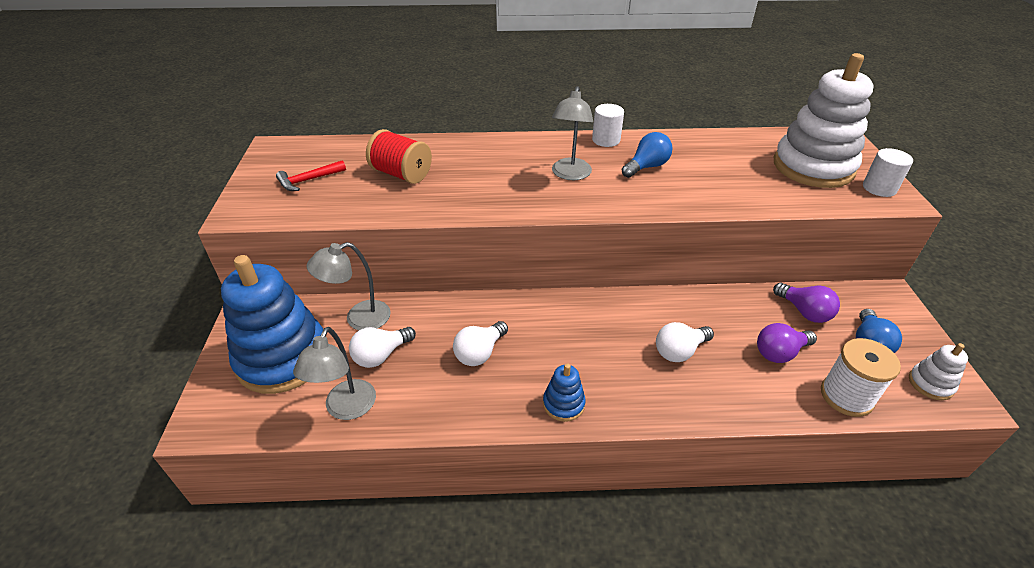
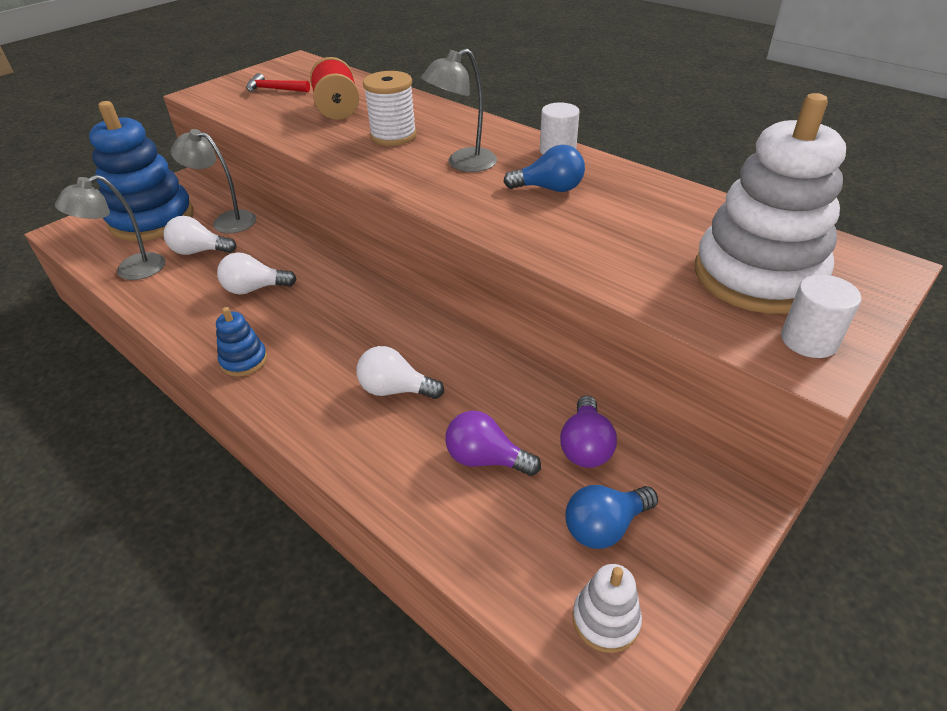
camera: 45 degrees right, 0 degrees up
(846, 396) = (480, 546): white spool -> white spool (393, 136)

